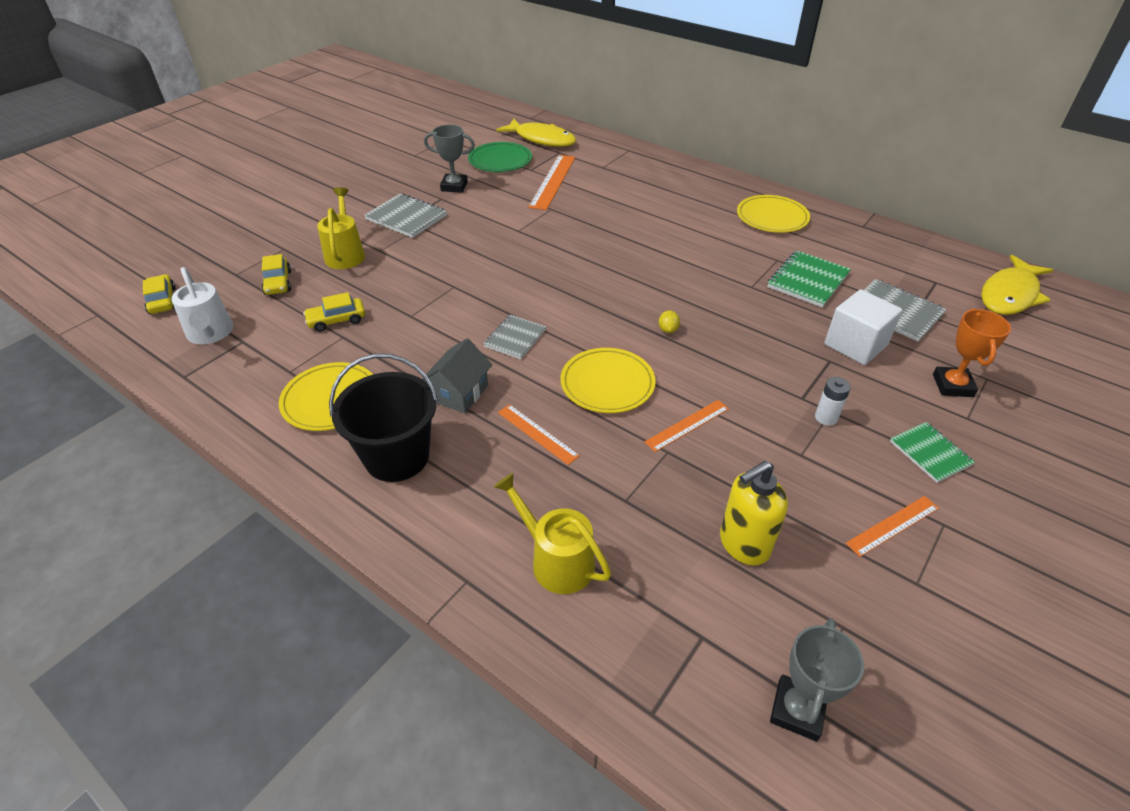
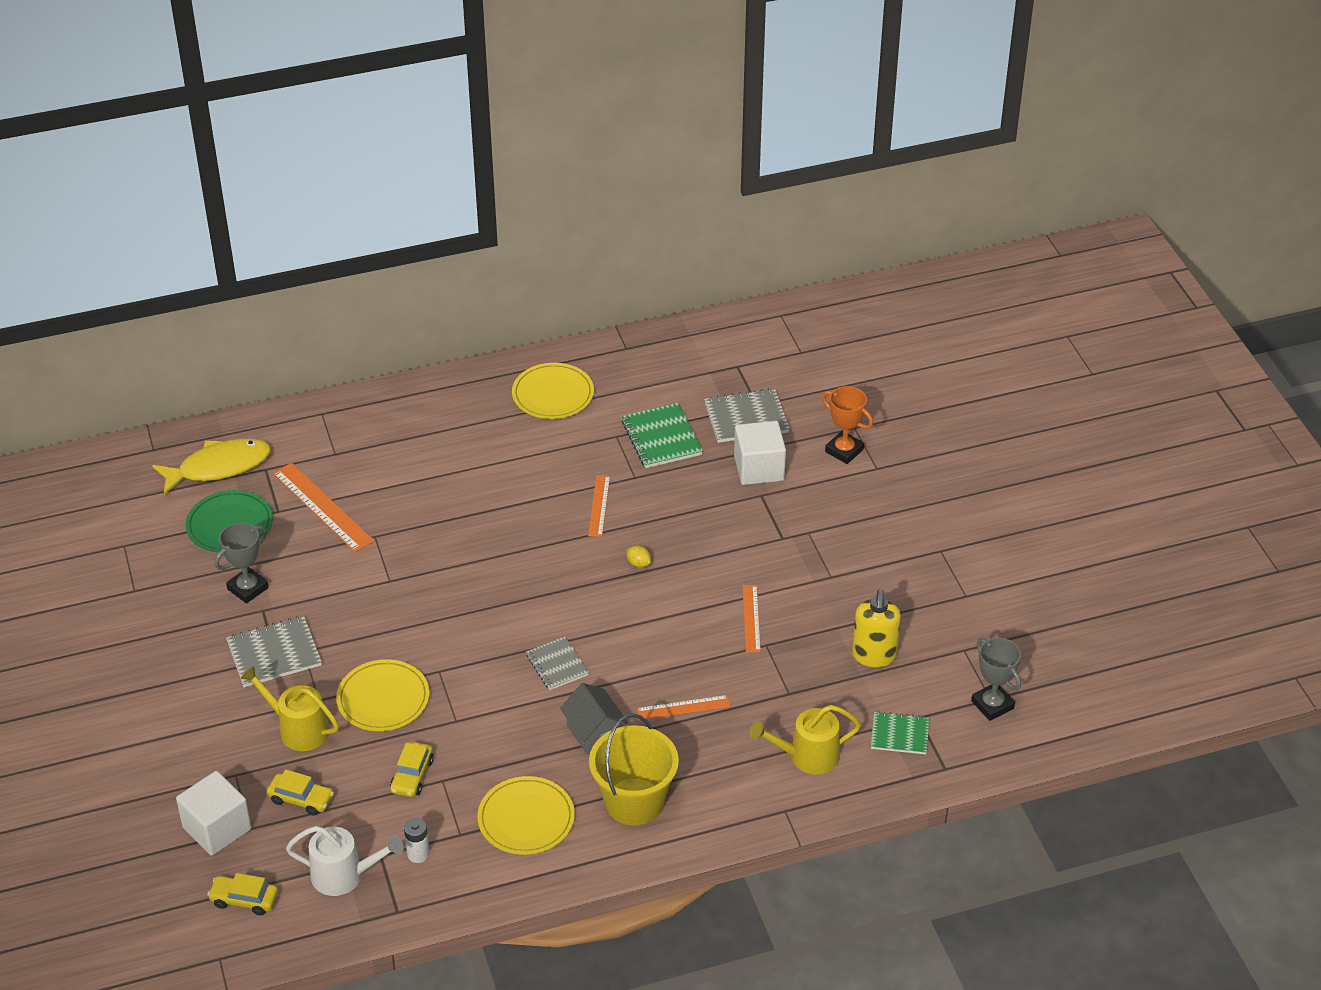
camera: 55 degrees left, 0 degrees up
(227, 262) = (217, 828): none -> white cube
(397, 457) = (634, 801): black bucket -> yellow bucket
(607, 383) = (666, 637): yellow plate -> yellow plate (383, 699)
(826, 417) = (811, 539): white battery -> white battery (418, 854)
(893, 526) = (921, 575): orange ruler -> orange ruler (599, 505)
(930, 453) = (887, 512): green notebook -> green notebook (899, 734)
(1010, 295) = (790, 339): yellow fish -> none

